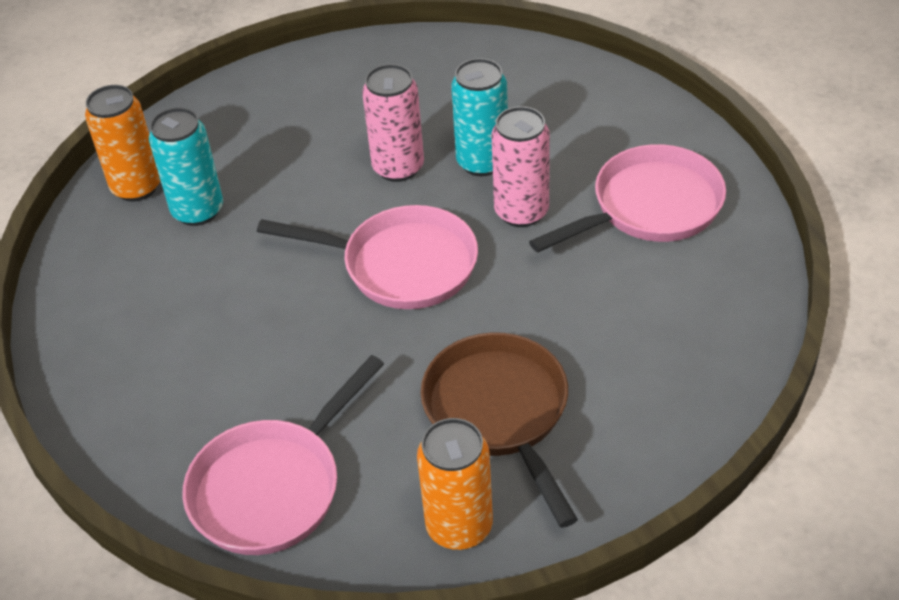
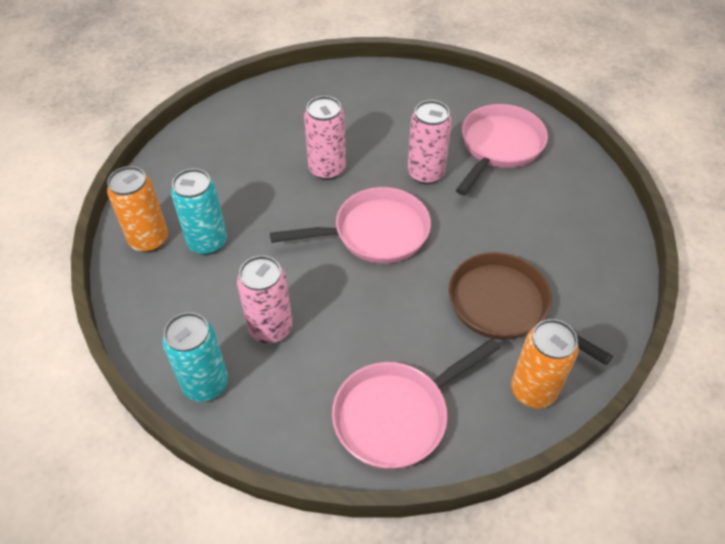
camera: 30 degrees left, 5 degrees up
(200, 334) = (270, 328): none -> pink can
(272, 487) = (397, 415): pink pan -> pink pan turned 45 degrees clockwise
(482, 162) = (379, 149): turquoise can -> turquoise can (205, 384)

